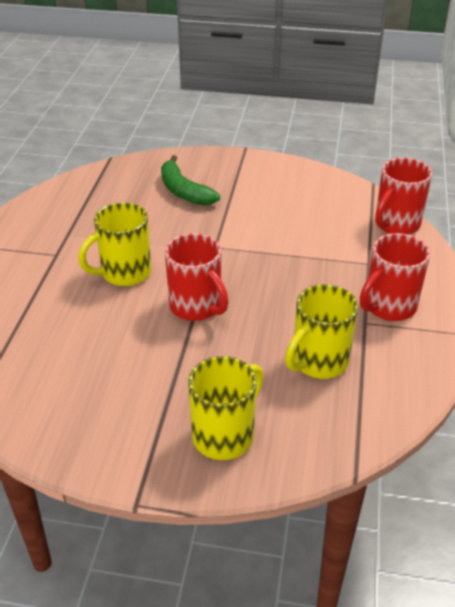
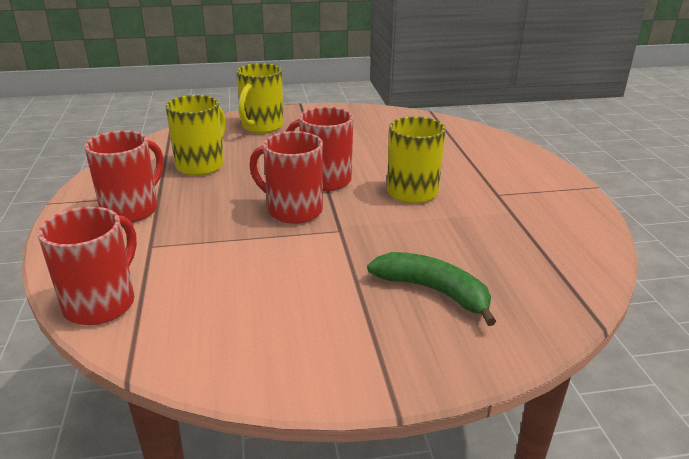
camera: 160 degrees right, 10 degrees down
(244, 274) = (293, 210): none -> red mug

